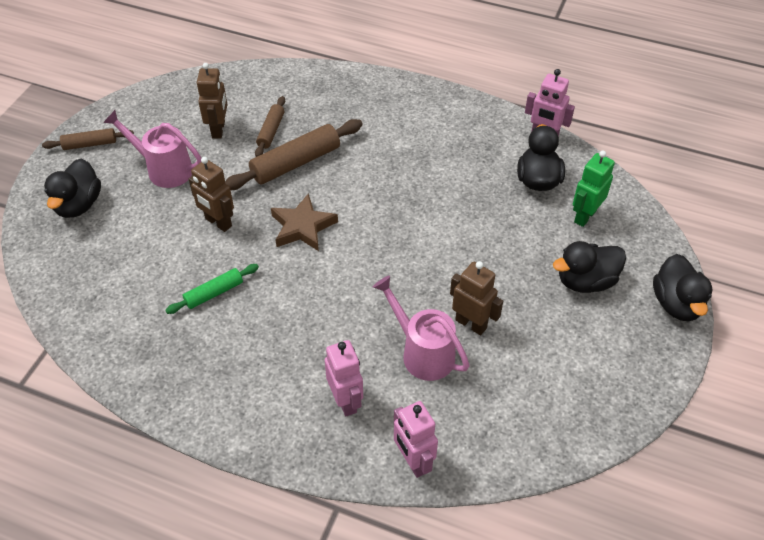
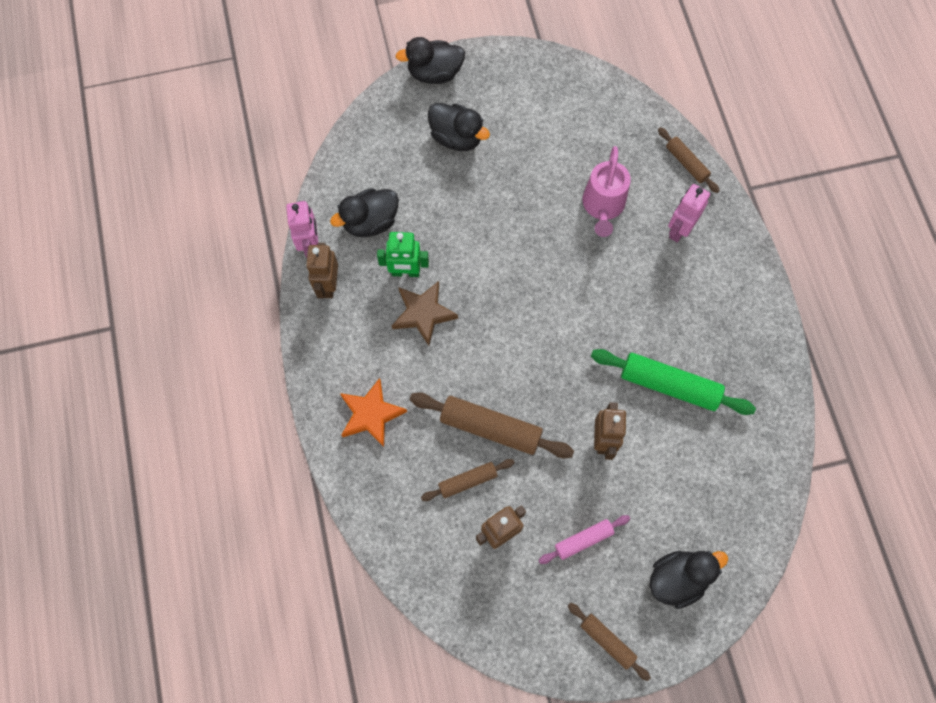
camera: 125 degrees left, 20 degrees up
(163, 169) = (583, 540): pink watering can -> pink rolling pin
(214, 293) = (669, 385): green rolling pin -> green rolling pin, size x1.74
(302, 227) = (556, 368): brown star -> brown star (423, 314)
(371, 106) = (371, 414): none -> orange star
(413, 461) = (686, 163): pink robot -> brown rolling pin
(471, 324) = (554, 190): brown robot -> brown robot (328, 285)
(585, 216) = (388, 169): green robot -> green robot (405, 272)
(676, 304) = (434, 73): black duck -> black duck turned 150 degrees counterclockwise

